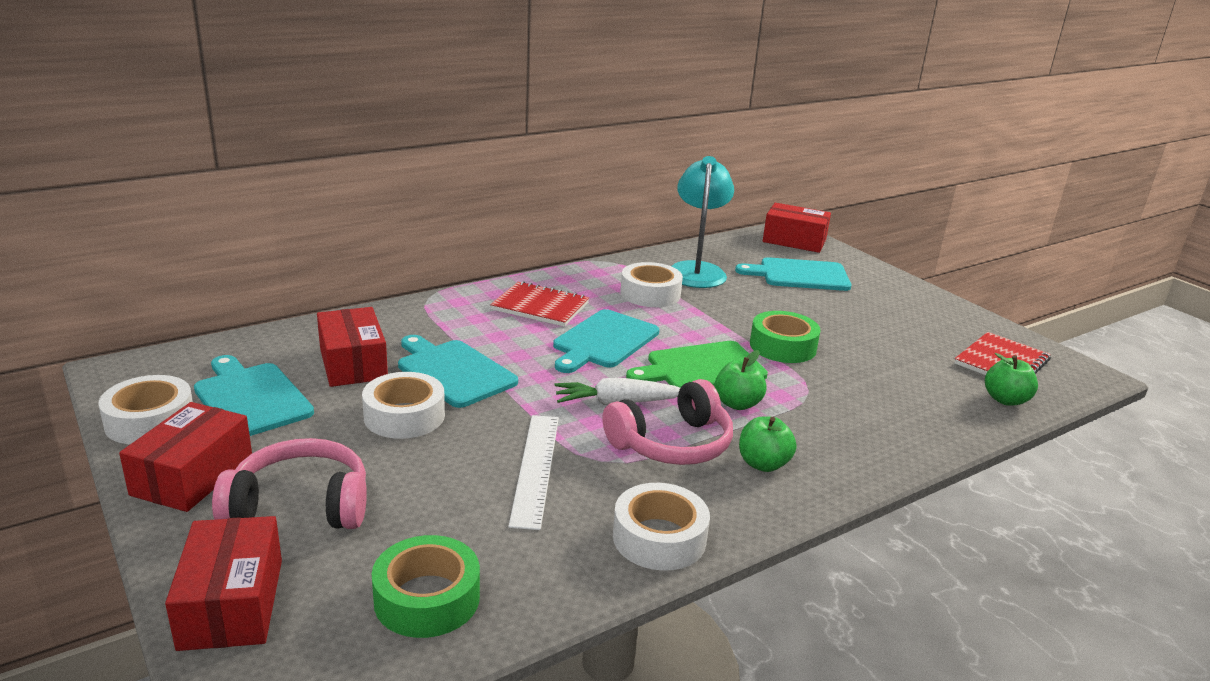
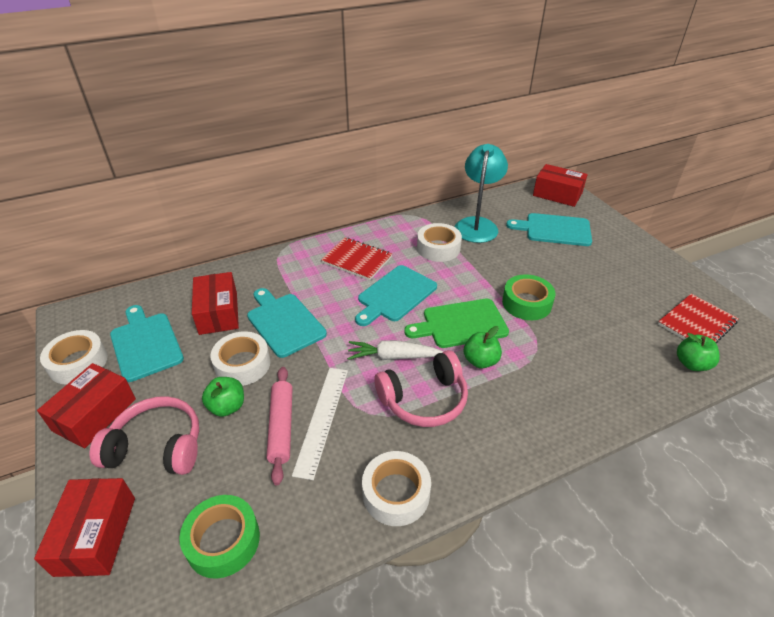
camera: 10 degrees right, 15 degrees up
(479, 478) = (281, 427): none -> pink rolling pin
(763, 464) = (487, 423): green apple -> green apple (227, 407)

